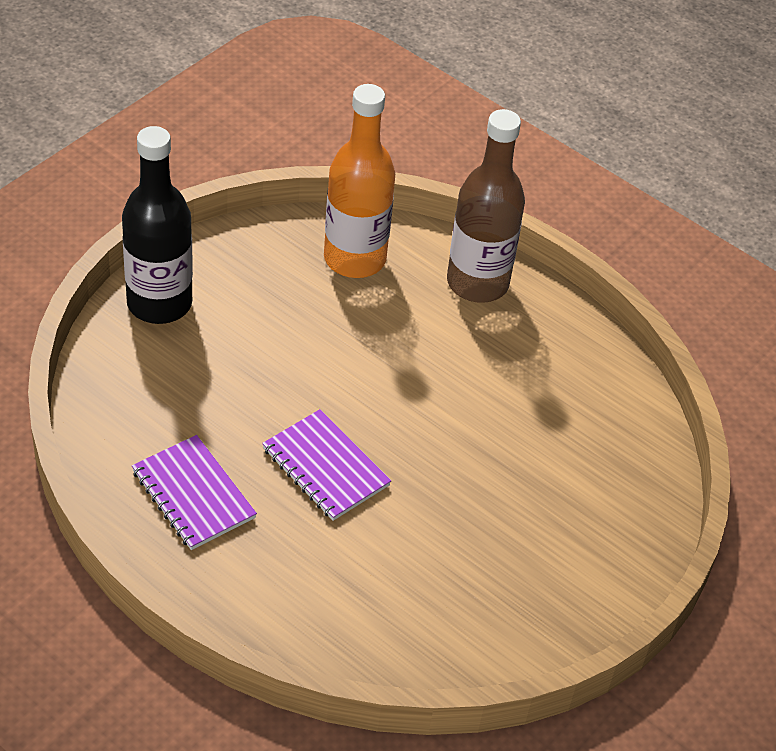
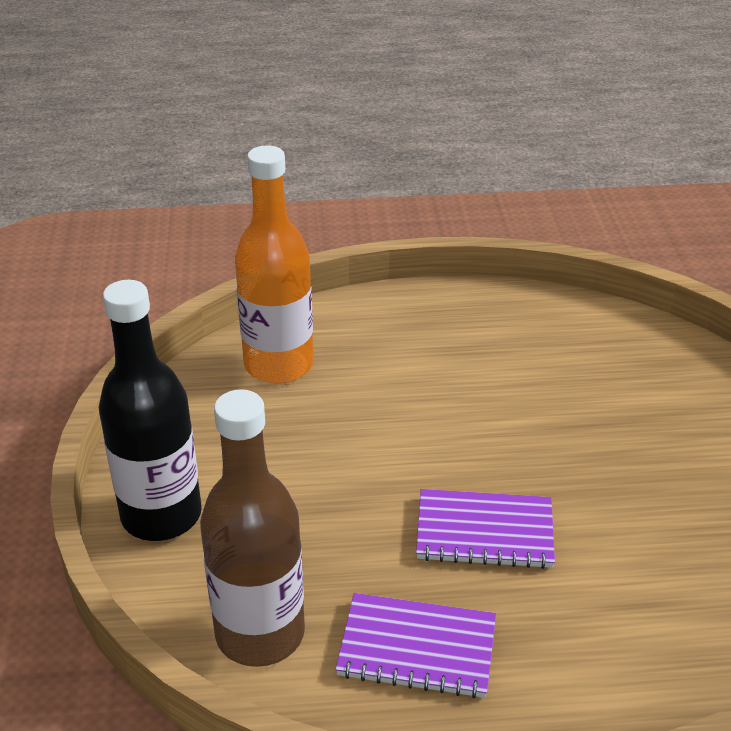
camera: 40 degrees left, 10 degrees down
(477, 283) = (392, 318): brown bottle -> brown bottle (260, 634)

